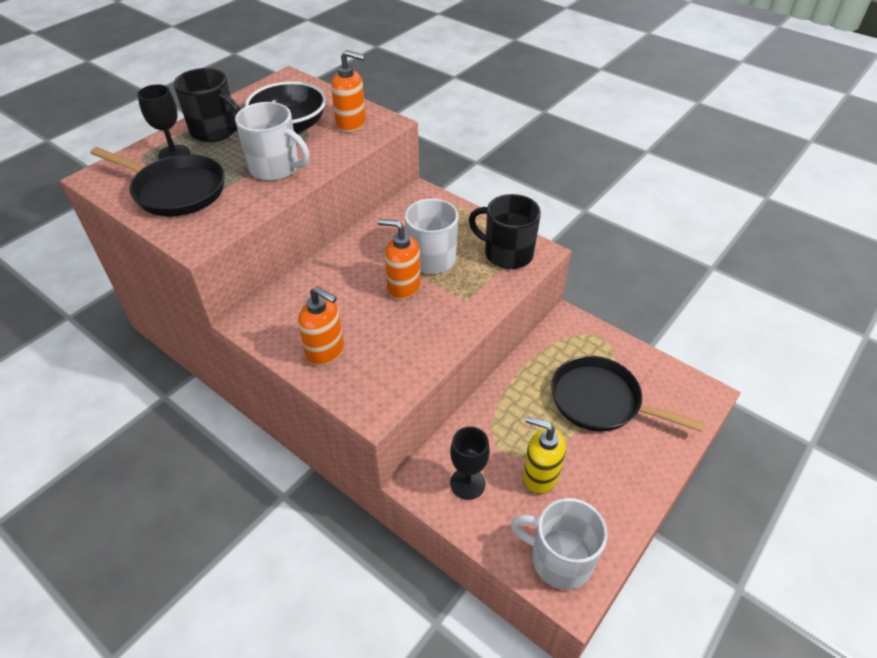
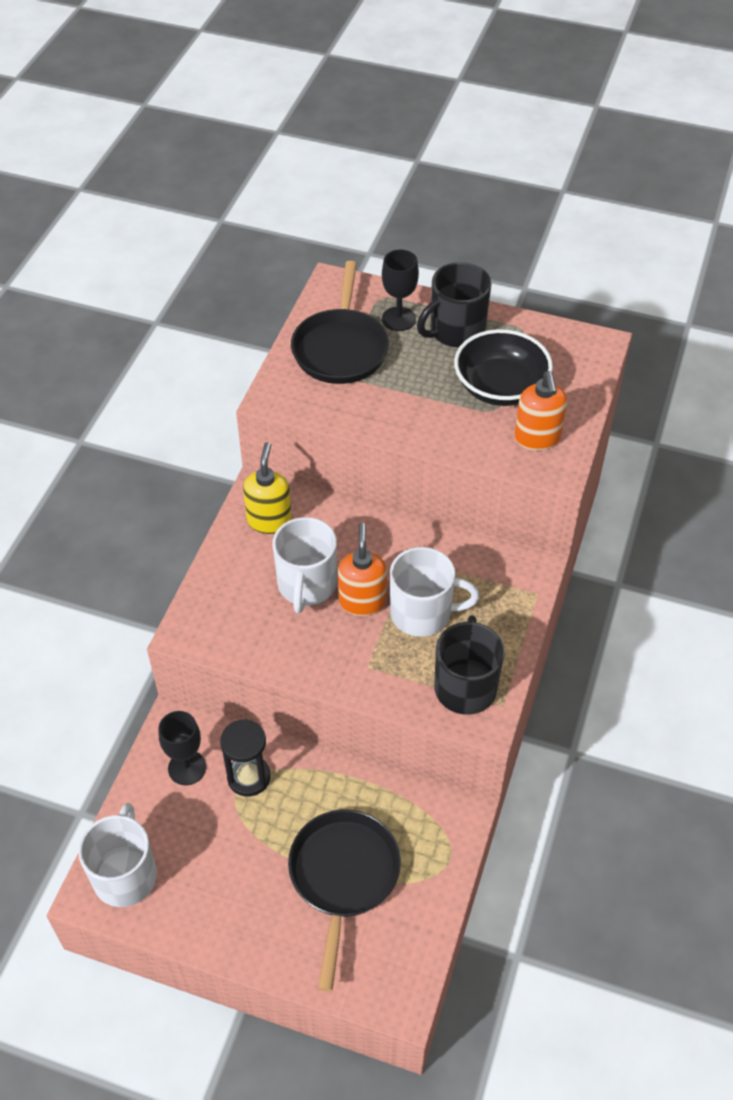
camera: 70 degrees right, 5 degrees up
(215, 131) = (456, 331): black mug -> black mug turned 45 degrees clockwise
(275, 168) = (416, 407): white mug -> white mug (306, 585)
(325, 351) = (244, 567): orange soap dispenser -> none
(493, 440) = (249, 777): none -> black hourglass
(540, 476) = (217, 834): yellow soap dispenser -> yellow soap dispenser (269, 520)

